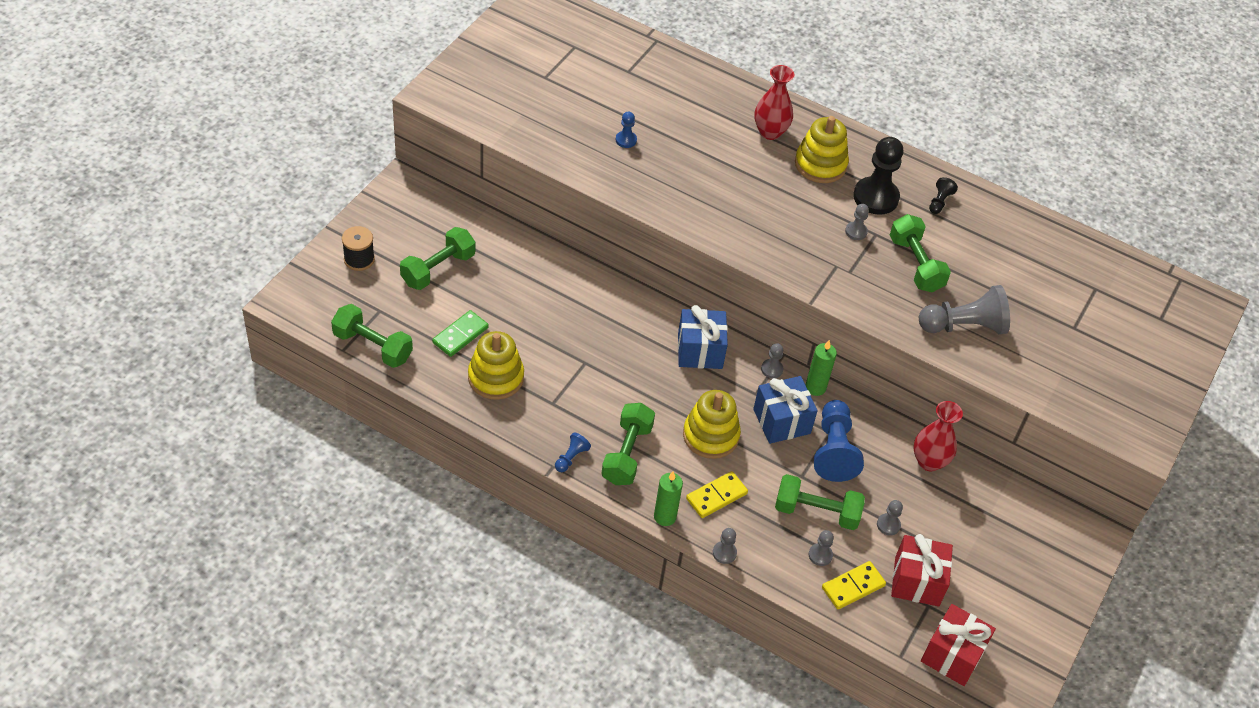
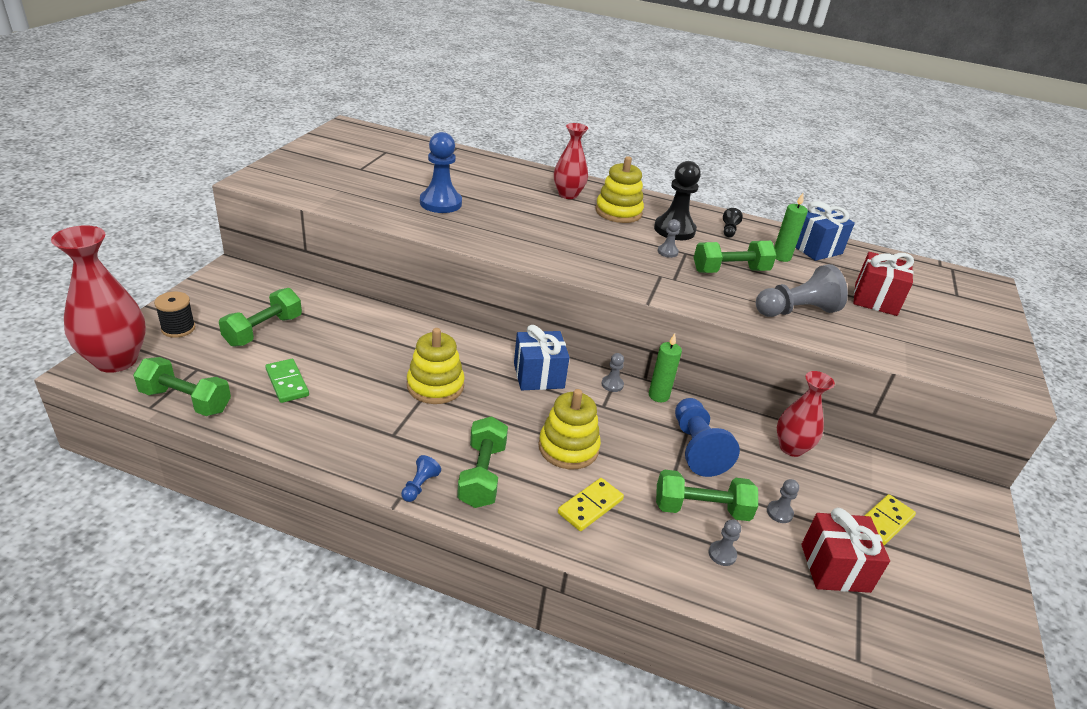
camera: 10 degrees left, 15 degrees down
(308, 294) = (116, 360): none -> red vase
(460, 335) = (287, 383): green domino -> green domino turned 60 degrees counterclockwise
(496, 377) = (327, 417): yellow stacking toy -> yellow stacking toy (435, 386)
(626, 140) = (440, 203): blue pawn -> blue pawn, size x2.11
(665, 516) = (538, 535): green candle -> green candle (781, 257)
(724, 553) = (616, 567): grey pawn -> none
(781, 421) = (636, 427): blue gift -> blue gift (815, 248)
(853, 587) = (771, 584): yellow domino -> yellow domino (884, 522)
(915, 264) = (730, 271): green dumbbell -> green dumbbell turned 75 degrees counterclockwise
(952, 655) = (913, 648): red gift -> red gift (875, 299)

